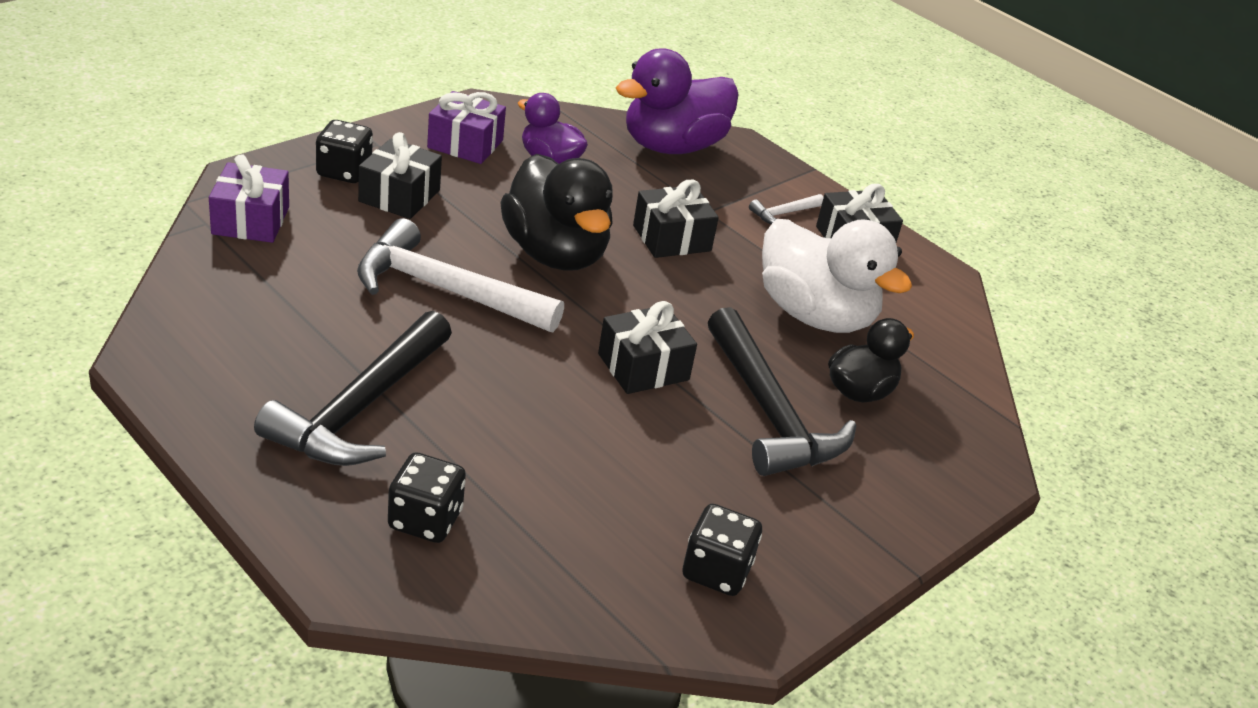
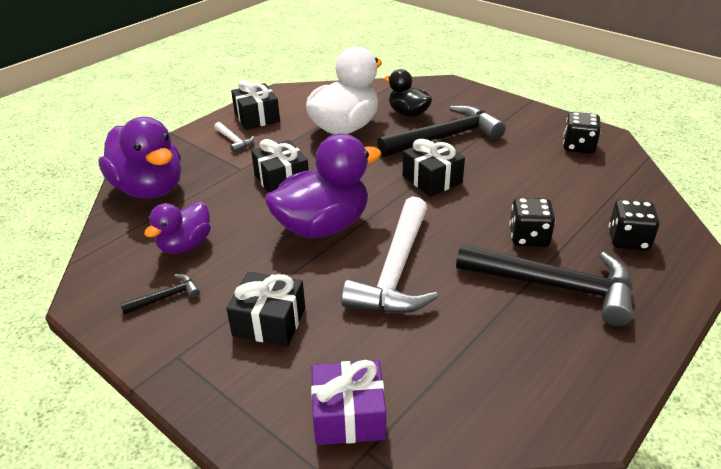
camera: 90 degrees left, 0 degrees up
(344, 171) = (237, 368): black dice -> black dice (528, 237)
(465, 144) = (166, 297): purple gift -> black hammer
(555, 253) = (323, 226): black duck -> purple duck

